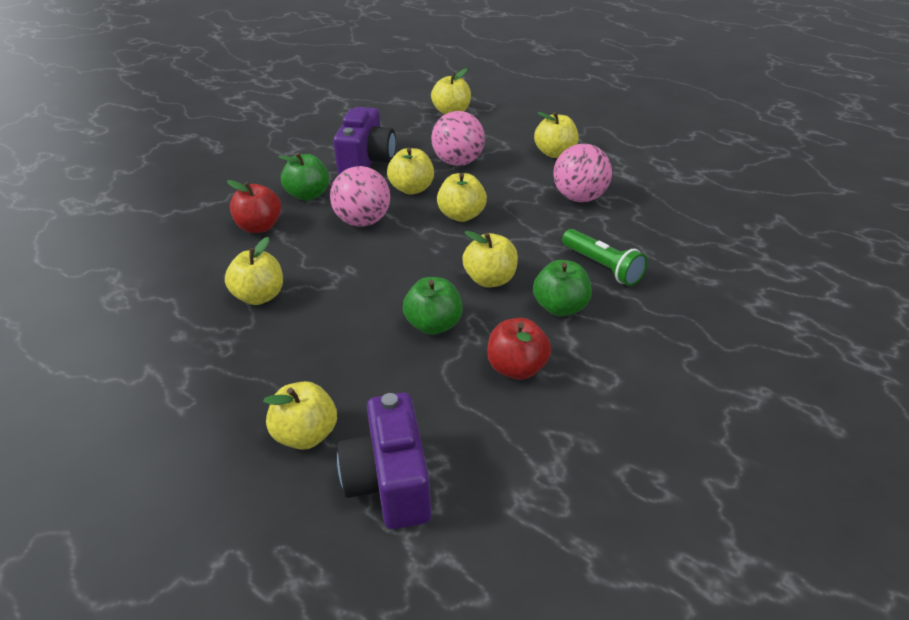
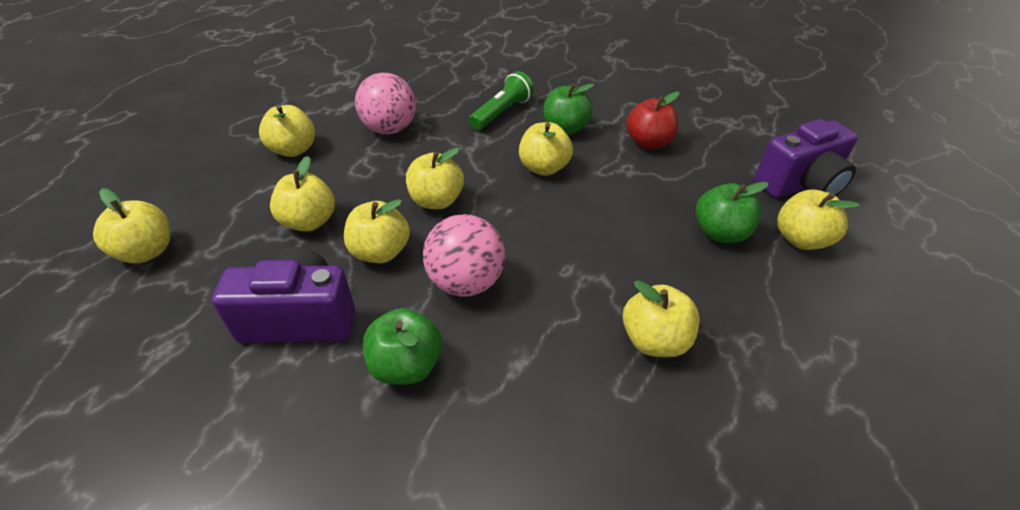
camera: 105 degrees left, 5 degrees up
(259, 226) = (506, 401): red apple -> none
(434, 325) = (624, 191): green apple -> green apple (720, 233)
(458, 162) = (309, 222): pink ball -> yellow apple

